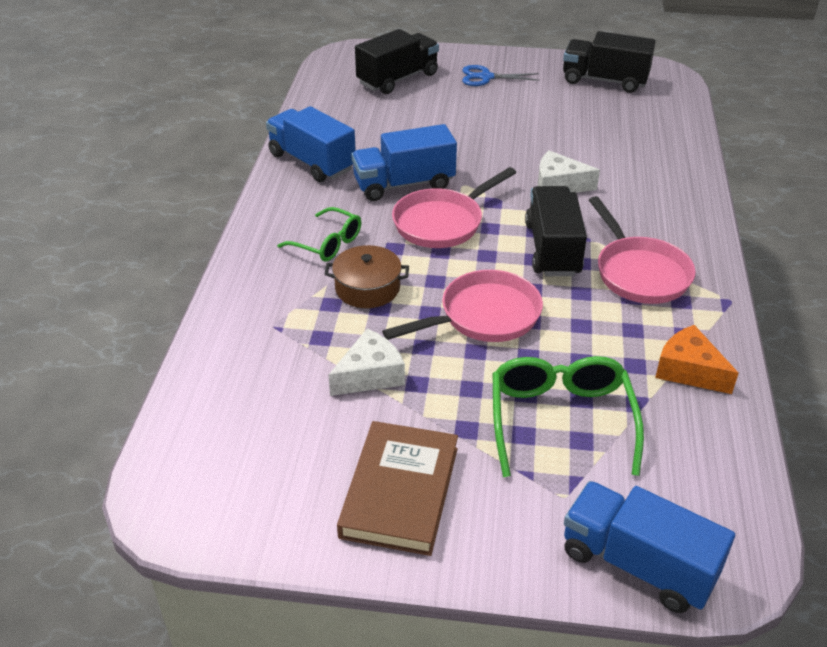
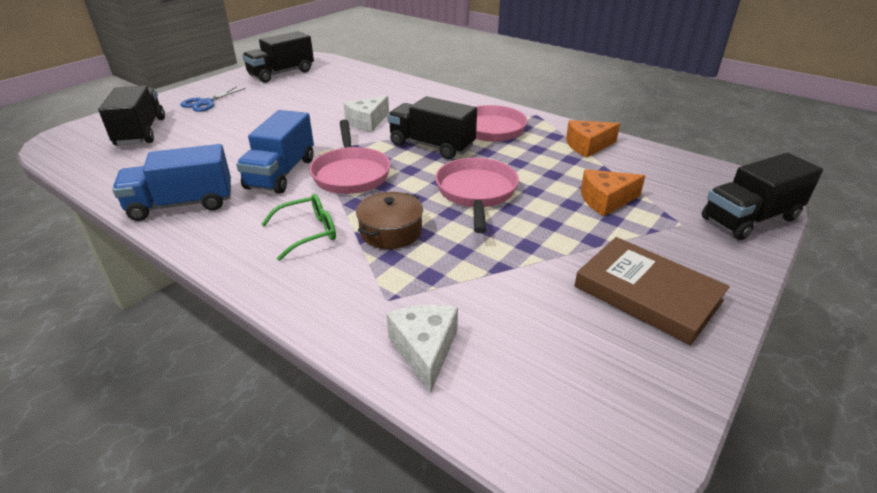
camera: 60 degrees left, 5 degrees down
(370, 375) = (500, 264): white cheese -> white cheese (424, 349)
(560, 420) = (605, 200): green glasses -> orange cheese
(637, 564) = (750, 219): blue truck -> black truck

